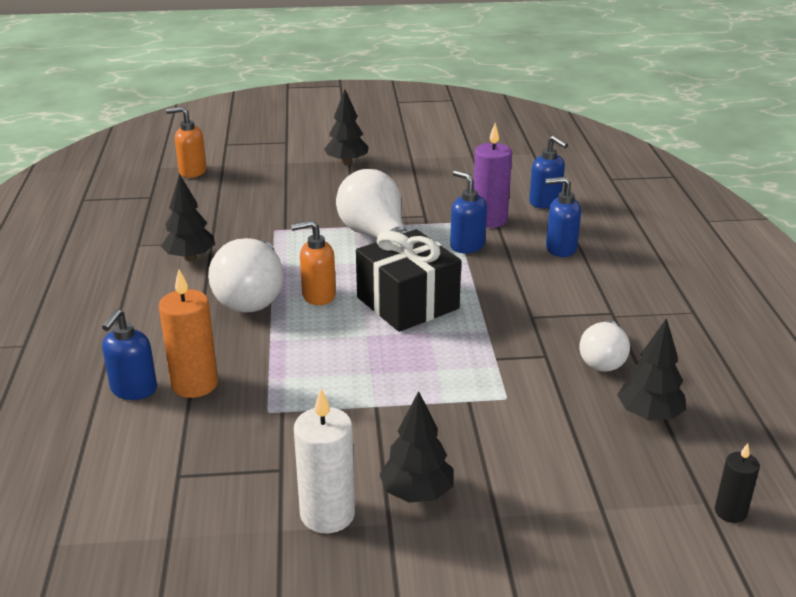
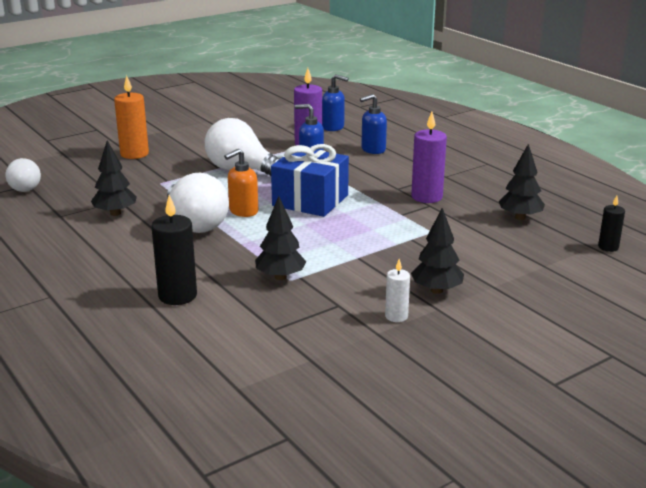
camera: 30 degrees left, 5 degrees down
(133, 390) = (177, 296): blue soap dispenser -> black candle
(192, 171) = (42, 162): orange soap dispenser -> none
(194, 384) = (219, 280): orange candle -> orange candle (134, 154)
(327, 514) = (396, 316): white candle -> white candle, size x0.57
(347, 162) = (163, 132): black tree -> black tree (280, 277)
(407, 303) = (310, 200): black gift -> blue gift
(555, 341) = (426, 197): none -> purple candle
(603, 360) = (464, 198): white light bulb -> white light bulb (26, 187)

